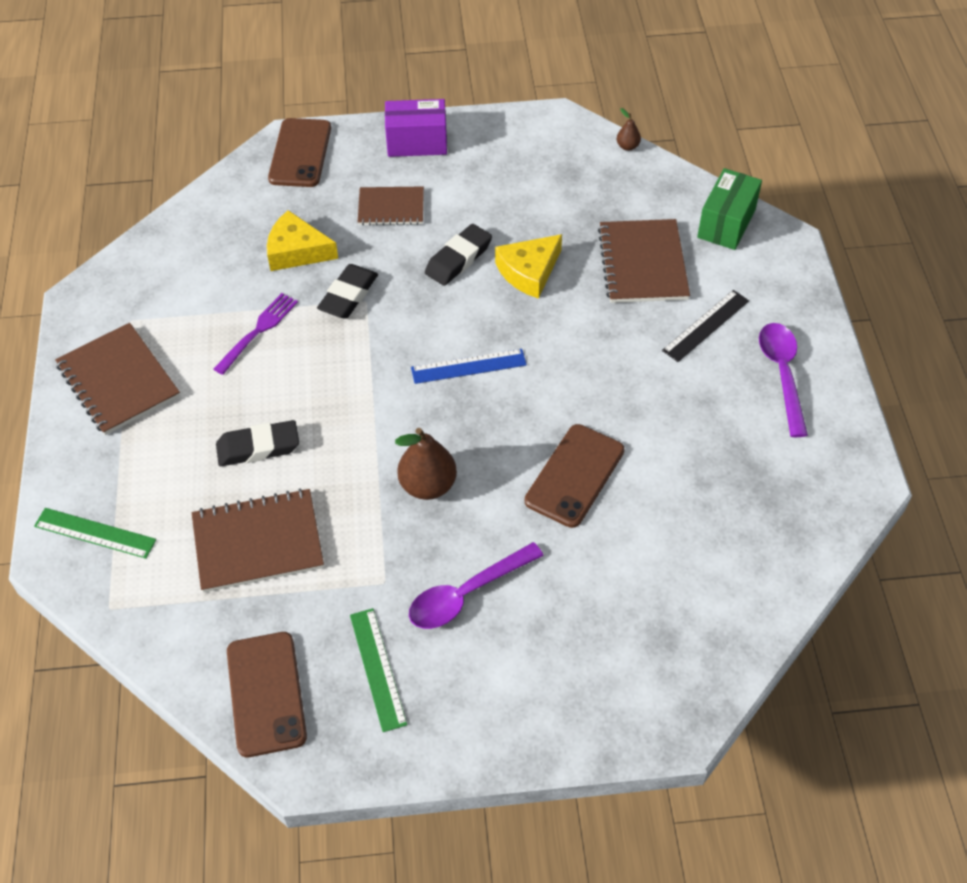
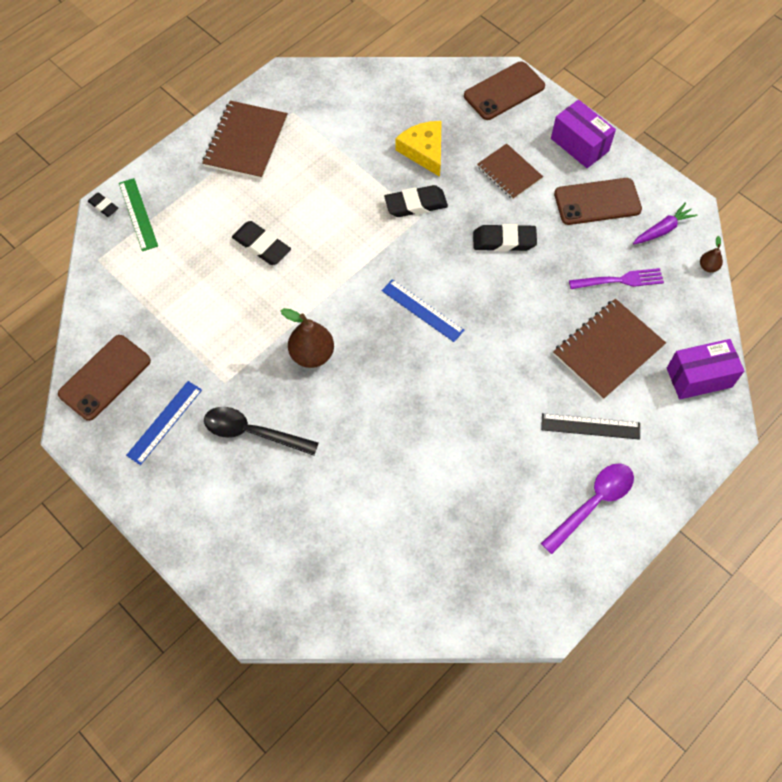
camera: 50 degrees right, 10 degrees up
(47, 559) = (103, 206): none -> black eraser
(258, 331) = (344, 180): purple fork -> purple fork (619, 280)
(258, 542) = (197, 297): brown notebook -> none
(378, 668) = (164, 422): green ruler -> blue ruler
(466, 594) = (252, 432): purple spoon -> black spoon
(529, 272) = (533, 288): yellow cheese -> none
(562, 149) = (662, 230): none -> purple carrot
(574, 475) = (391, 431): brown phone -> brown phone (597, 202)
(726, 223) = (699, 377): green box -> purple box

